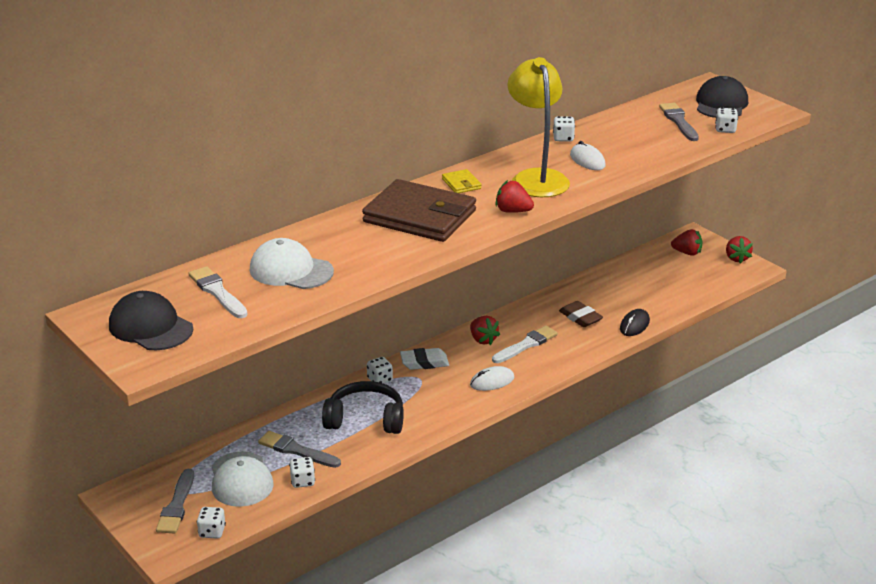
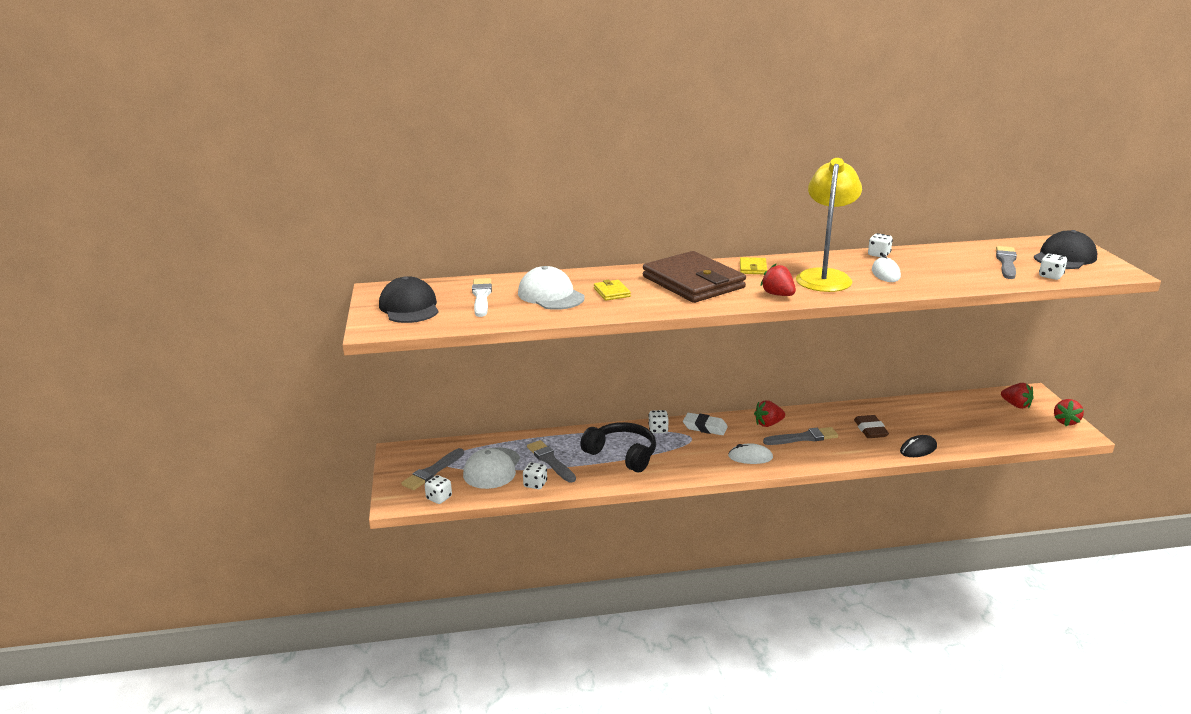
camera: 30 degrees right, 5 degrees down
(350, 250) = (612, 292): none -> yellow wallet
(483, 340) = (768, 424): red strawberry -> red strawberry turned 75 degrees clockwise
(526, 345) = (803, 438): white brush -> grey brush

